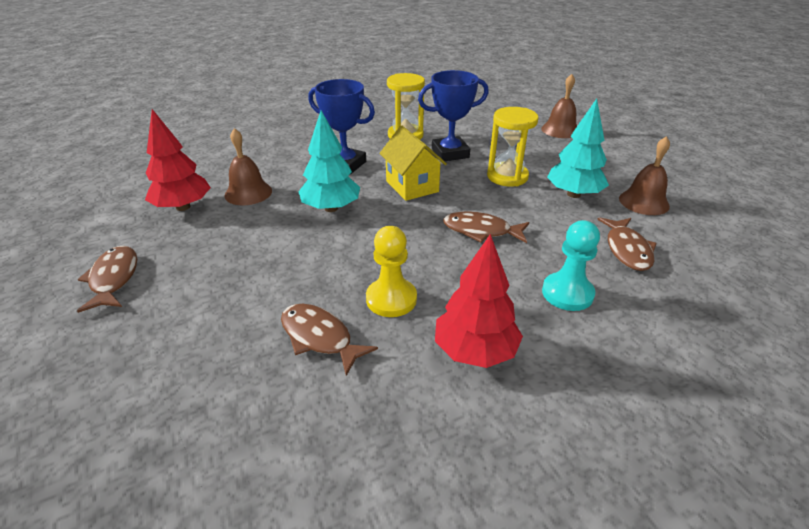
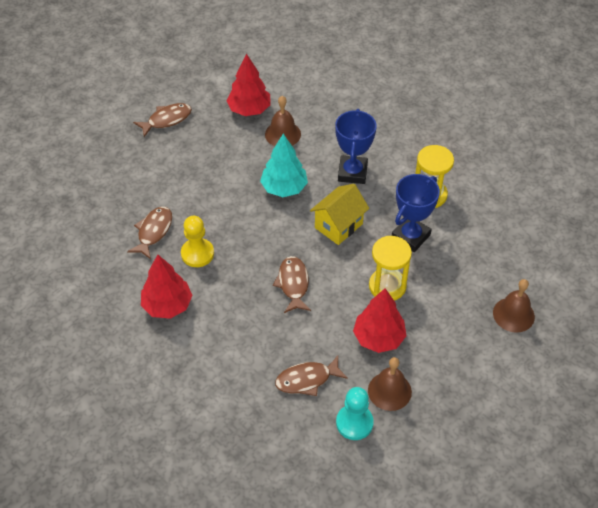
camera: 70 degrees right, 15 degrees up
(450, 153) = (410, 236): blue trophy -> blue trophy turned 75 degrees clockwise
(567, 293) = (238, 346): turquoise pawn -> turquoise pawn (354, 423)
(573, 194) = (378, 338): turquoise tree -> red tree

